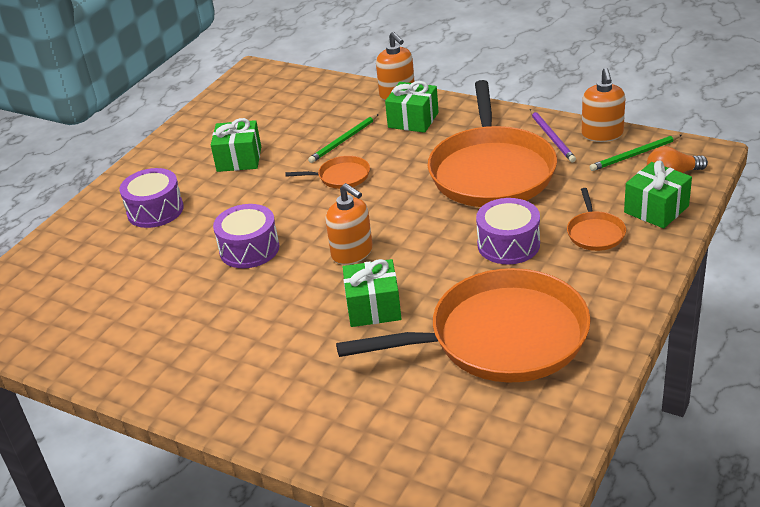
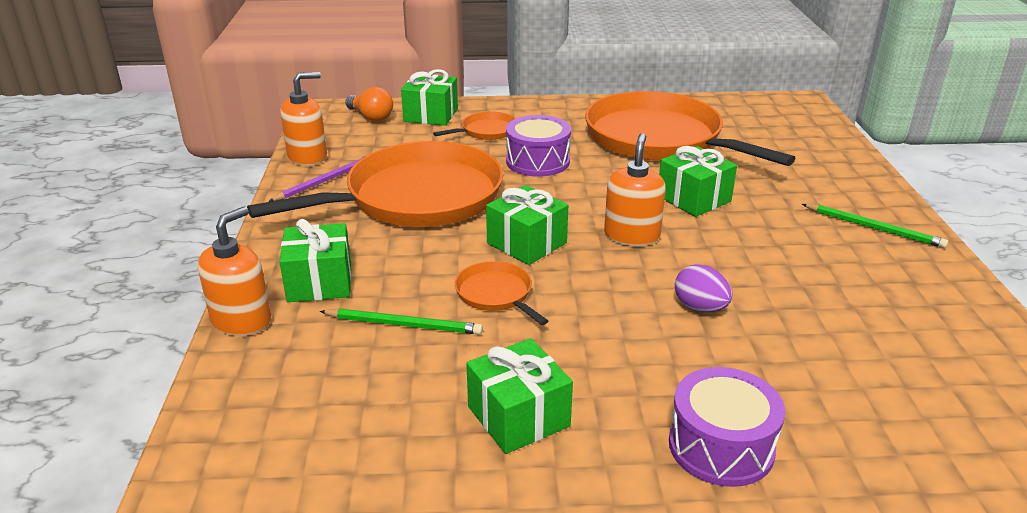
camera: 125 degrees left, 5 degrees down
(249, 249) = (700, 308): purple drum -> purple egg
(386, 203) = (526, 243): none -> green gift
(634, 155) = (343, 136): green pencil -> green pencil (874, 228)

